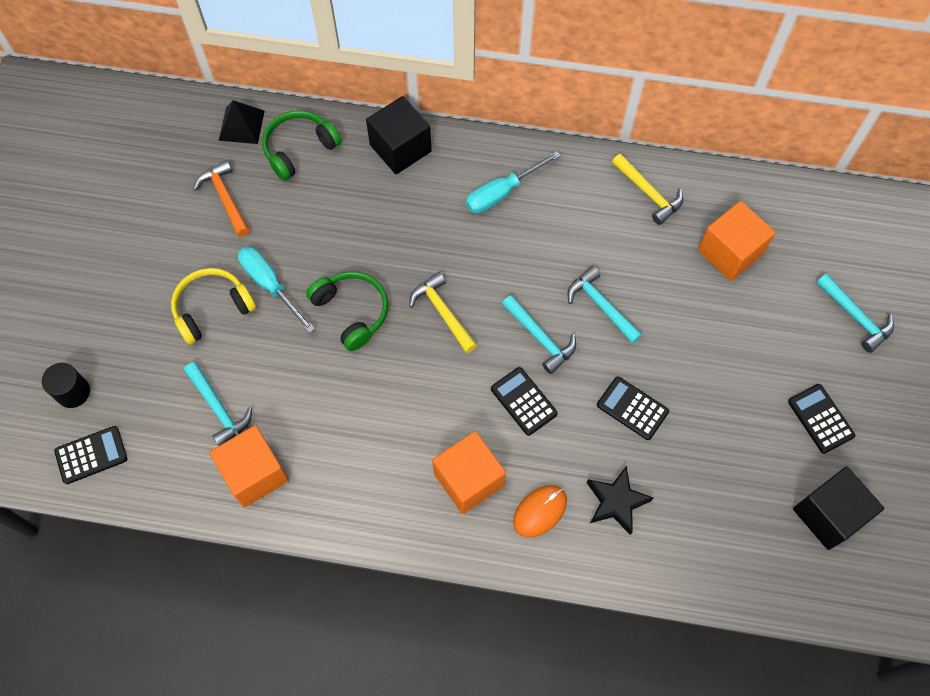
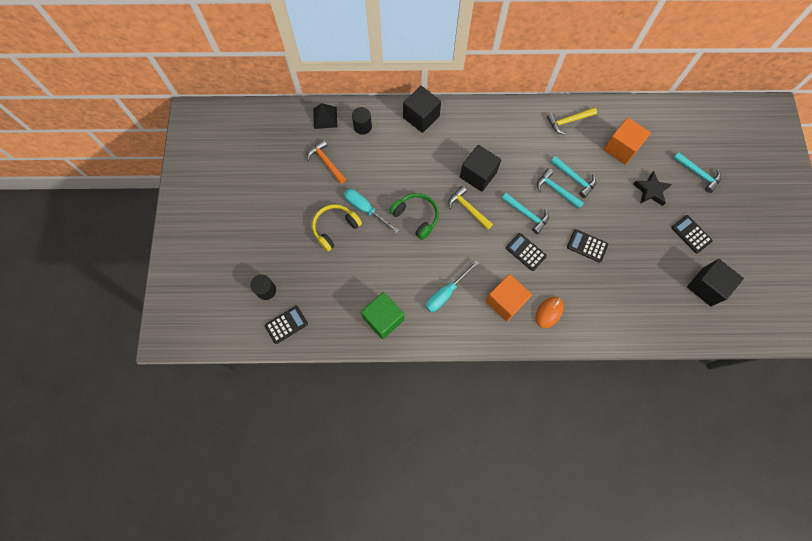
camera: 10 degrees left, 5 degrees up
(219, 408) = (353, 285): turquoise hammer -> turquoise hammer (574, 178)
(254, 473) = (383, 319): orange cube -> green cube
(299, 149) = (362, 126): green headphones -> black cylinder
(473, 258) = (478, 175): none -> black cube
(502, 192) = (485, 134): turquoise screwdriver -> turquoise screwdriver (446, 293)
(616, 502) = (590, 300): black star -> black star (650, 191)
(648, 193) = (568, 121): yellow hammer -> yellow hammer turned 120 degrees clockwise

